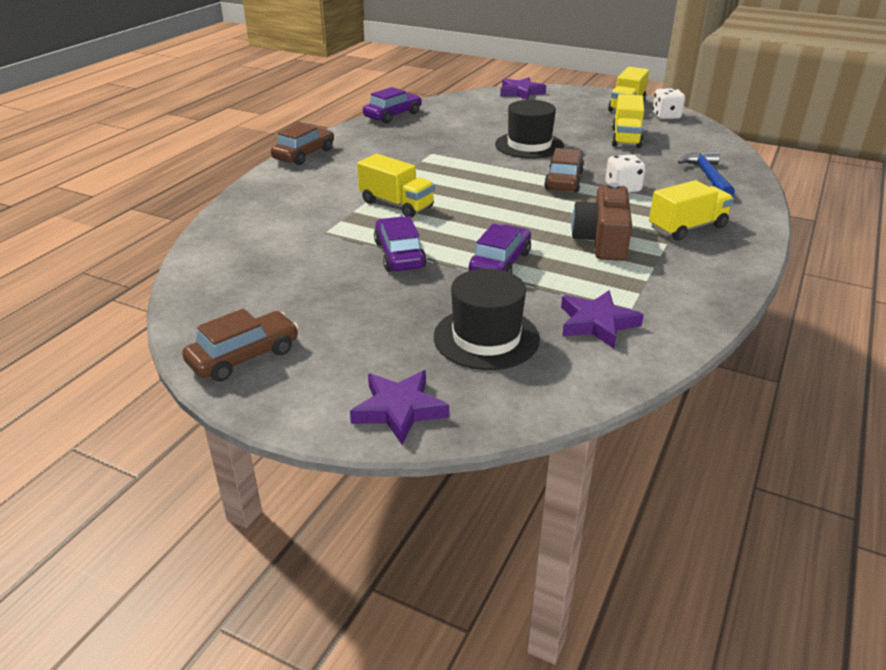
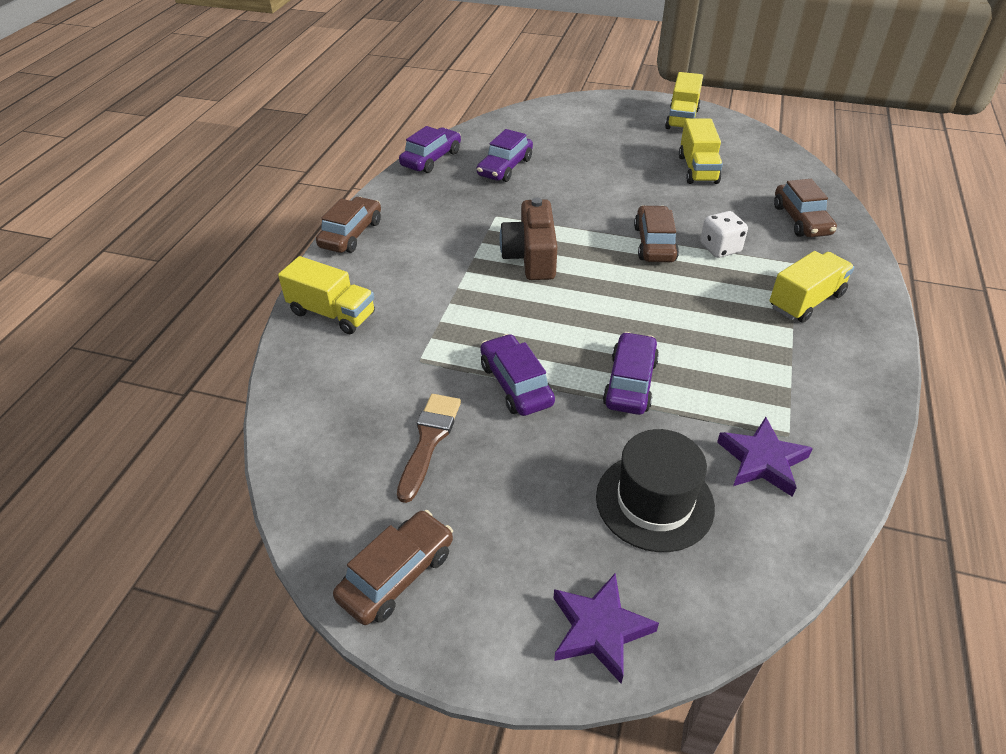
camera: 10 degrees left, 10 degrees up
(309, 281) = (429, 440): none -> brown brush
(396, 204) = (485, 304): yellow truck -> yellow truck (332, 313)
(453, 125) = (505, 167): none -> purple car
(521, 92) = (561, 107): purple star -> none
(529, 145) = (598, 191): black hat -> none
(602, 240) = (725, 332): brown camera -> brown camera (531, 256)
(666, 116) = (728, 130): white dice -> none
(708, 177) = (801, 220): blue hammer -> brown car

